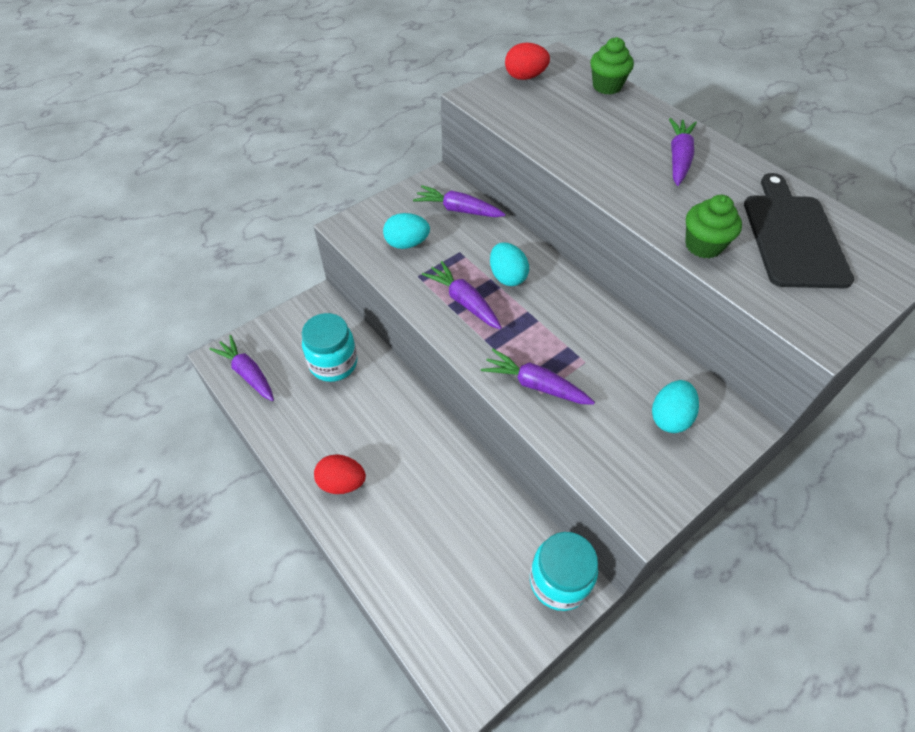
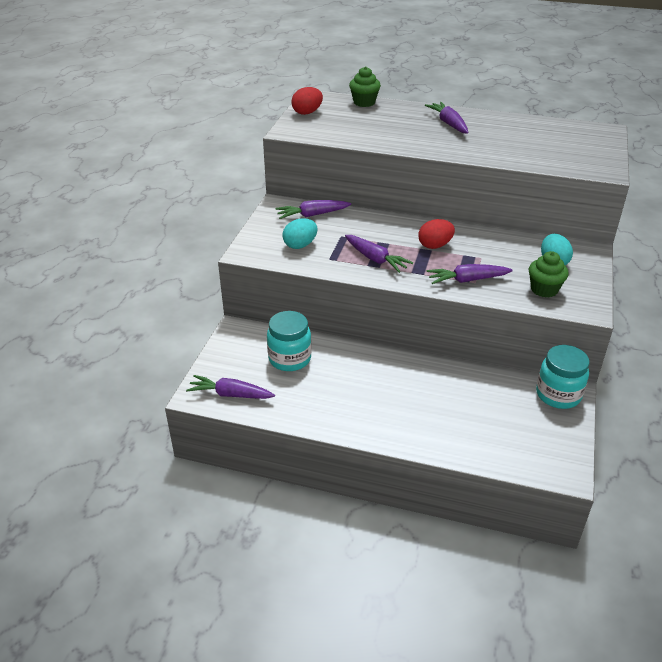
camera: 35 degrees left, 15 degrees down
(342, 483) = (374, 418): red egg -> red egg (435, 245)
(464, 301) = (375, 259): purple carrot -> purple carrot turned 150 degrees counterclockwise
(507, 277) = (387, 236): turquoise egg -> none
(703, 245) = (509, 156): green cupcake -> green cupcake (544, 289)
(793, 236) = (546, 138): black cutting board -> none

